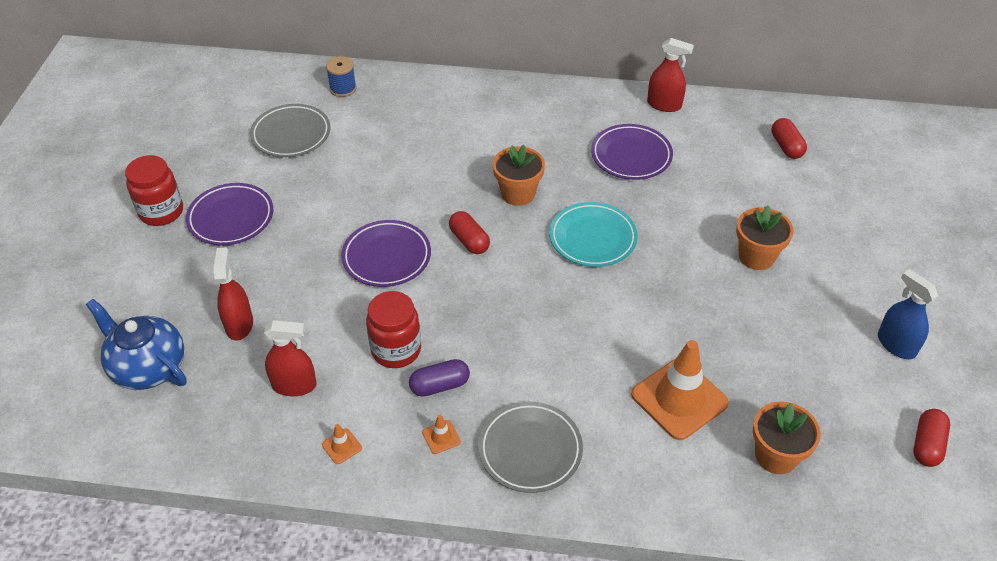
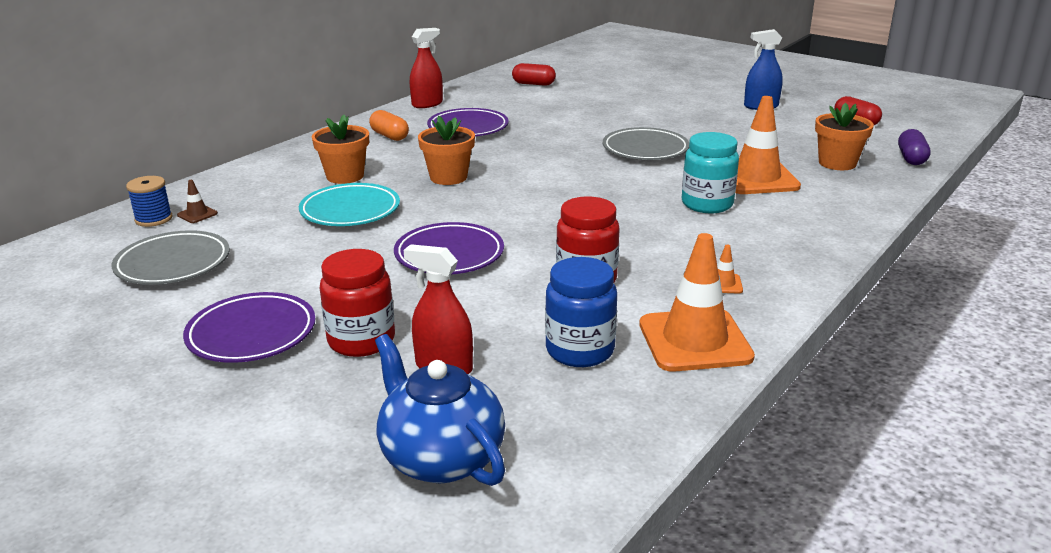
camera: 60 degrees left, 20 degrees down
(148, 367) = (440, 457): blue teapot -> blue teapot turned 75 degrees clockwise
(161, 212) = (158, 385): red jar -> red jar (361, 340)
(294, 385) = (580, 350): red spray bottle -> blue jar
(342, 446) = (694, 341): orange traffic cone -> orange traffic cone, size x2.44
(363, 103) = (197, 214): none -> brown traffic cone
(440, 385) = (655, 269): purple capsule -> purple capsule (911, 158)
(469, 241) = (480, 211): red capsule -> none
(530, 450) = (769, 247): grey plate -> grey plate (645, 149)
(572, 120) = (389, 136): none -> orange capsule
(589, 379) = (707, 204): none -> turquoise jar
(592, 238) = (545, 164): turquoise plate -> turquoise plate (350, 211)
(756, 256) = (634, 119): orange flower pot -> orange flower pot (345, 176)

